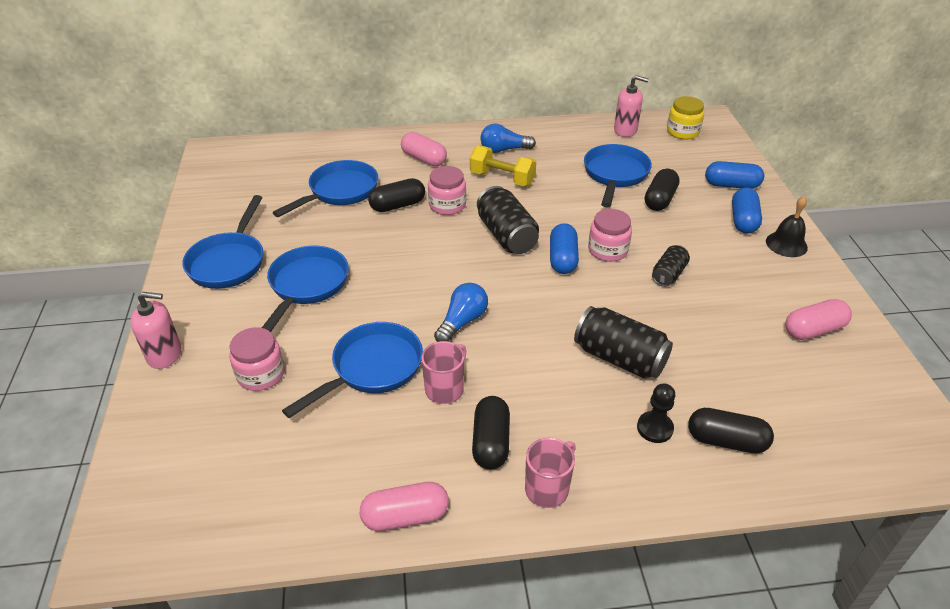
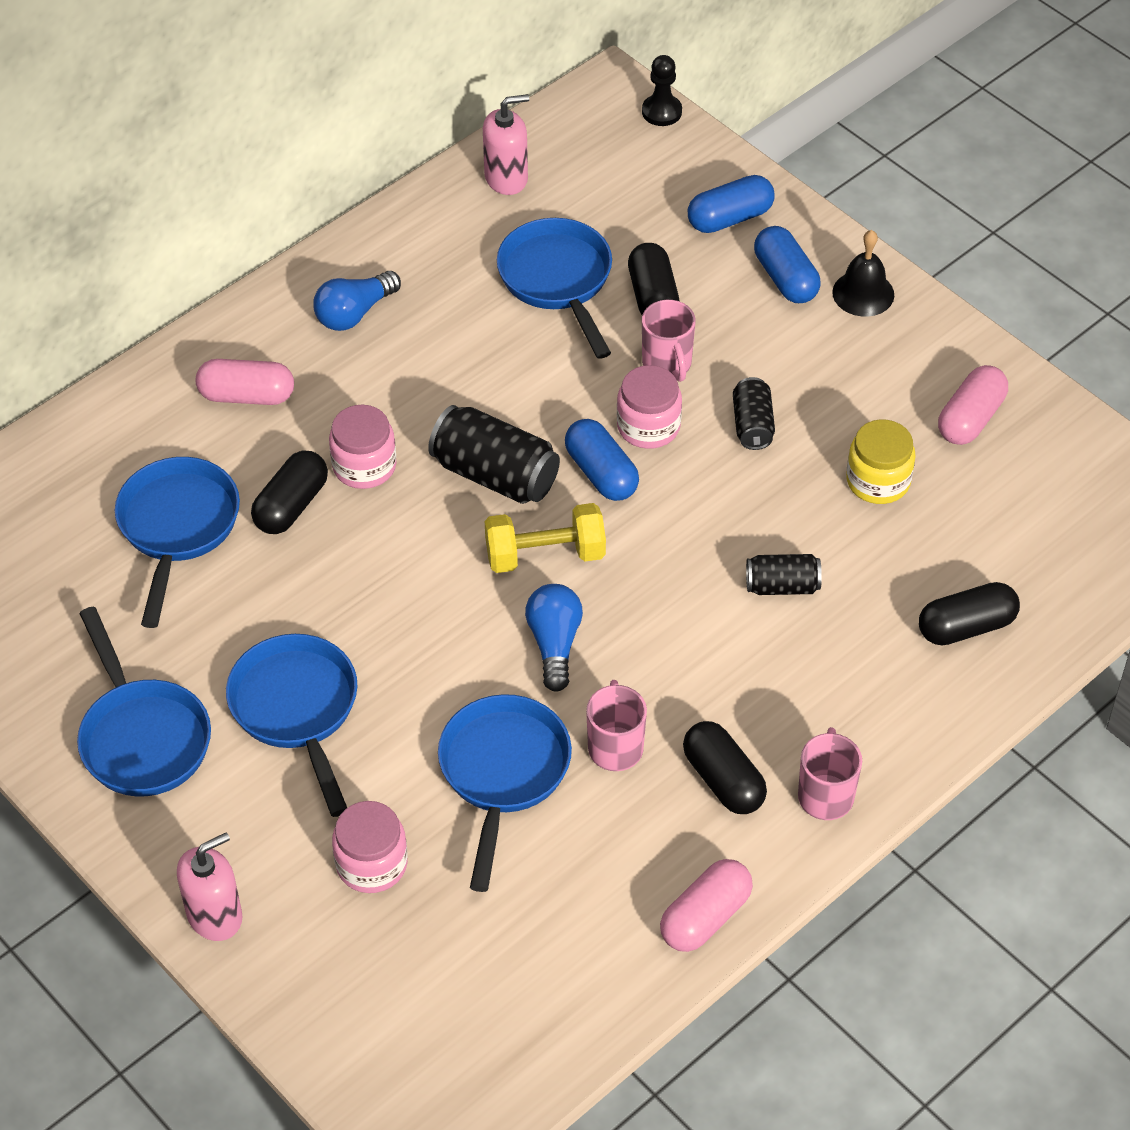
camera: 35 degrees left, 10 degrees up
(502, 178) = (400, 372): yellow dumbbell -> yellow dumbbell (545, 555)
(619, 358) = (782, 586): black can -> black can, size x0.58
(642, 229) = (667, 364): none -> pink mug
(654, 428) = (884, 656): black pawn -> black pawn (661, 112)
(682, 132) = (592, 139): yellow jar -> yellow jar (878, 481)

